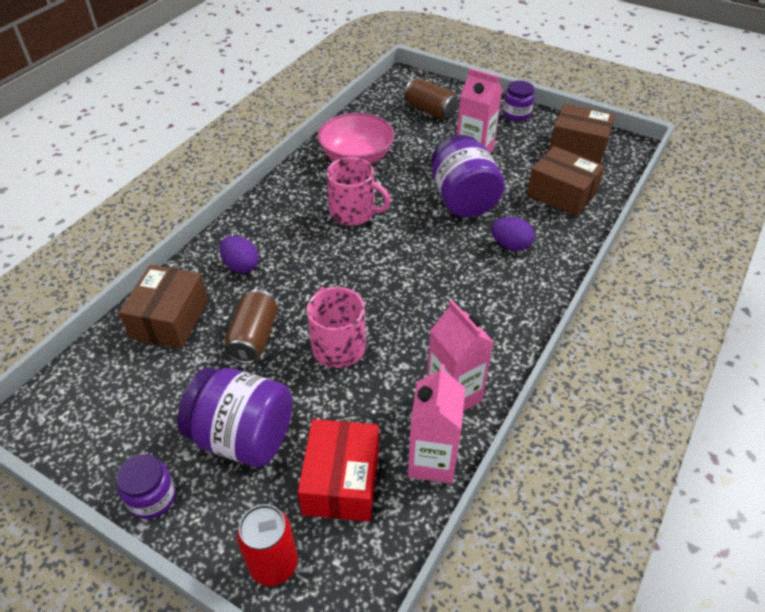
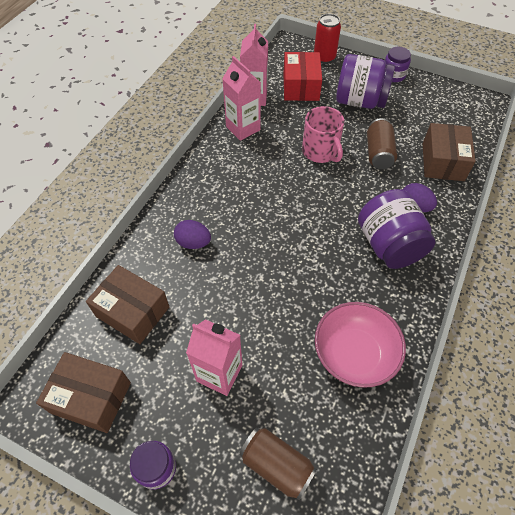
camera: 175 degrees right, 10 degrees up
(354, 212) = (338, 270): pink mug -> none
(463, 199) = (234, 295): purple jar -> purple jar (389, 245)

